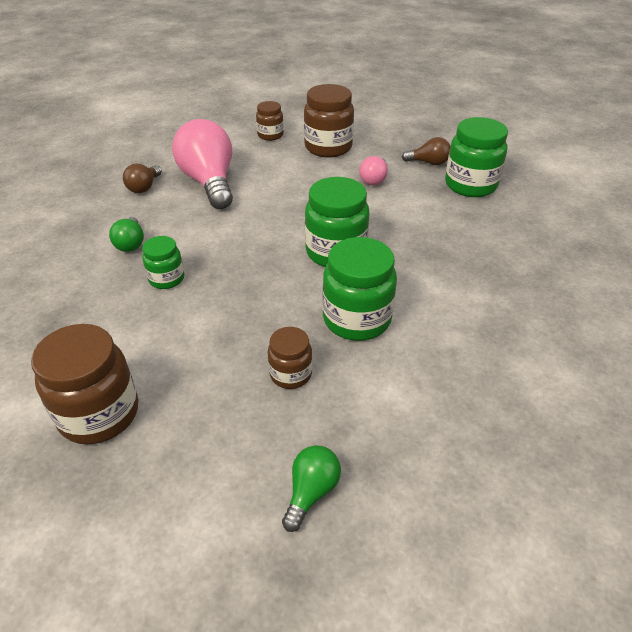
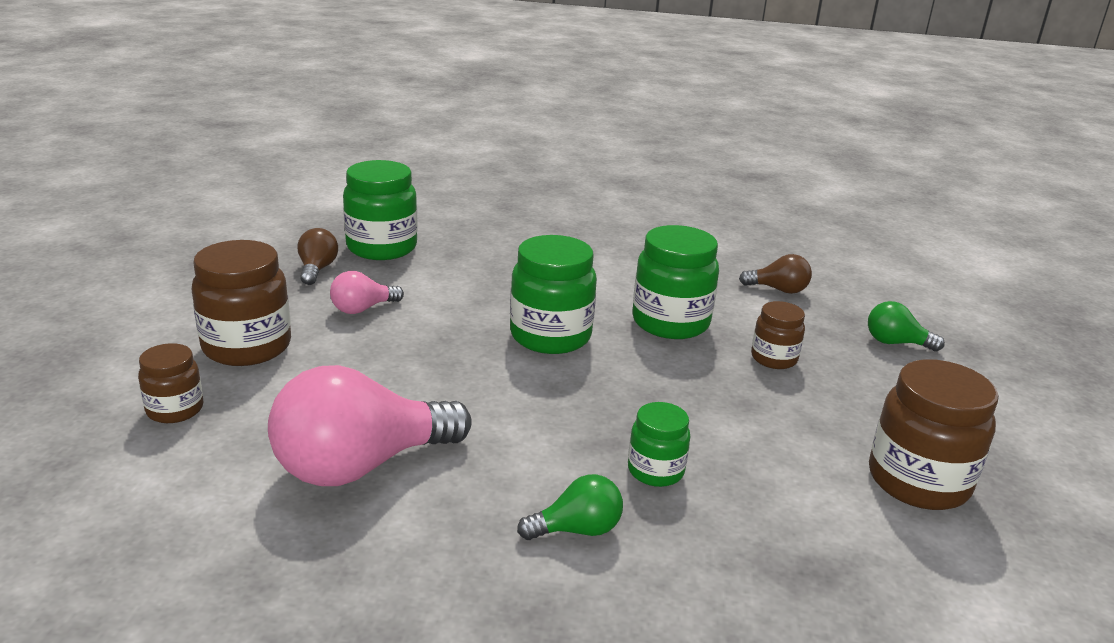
camera: 100 degrees left, 15 degrees down
(144, 187) = (376, 553): brown light bulb -> brown light bulb (778, 290)
(374, 179) = (362, 309): pink light bulb -> pink light bulb turned 135 degrees clockwise

